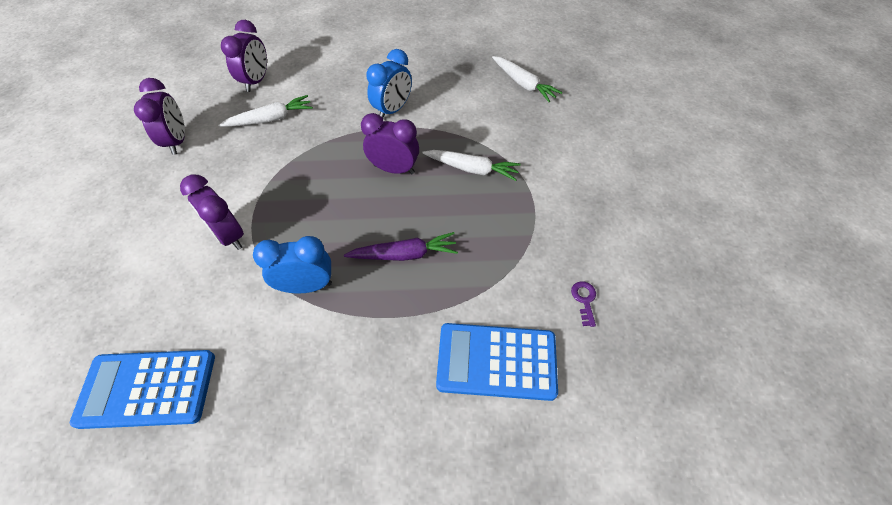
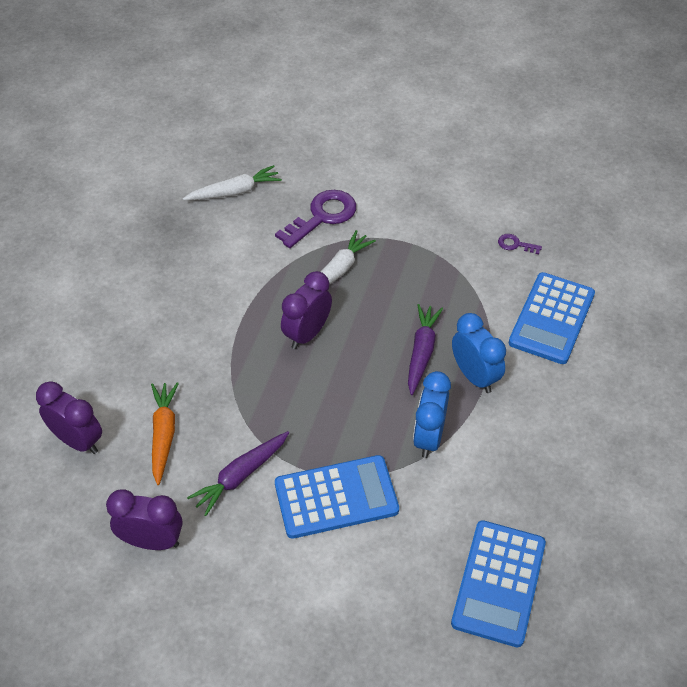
camera: 70 degrees left, 5 degrees down
(229, 235) = (336, 497): purple clock -> blue calculator
(241, 171) = (240, 476): none -> purple carrot
(270, 119) = (163, 435): white carrot -> orange carrot
(392, 110) = (213, 313): blue clock -> blue clock (474, 376)
(529, 142) = (322, 216): none -> purple key

